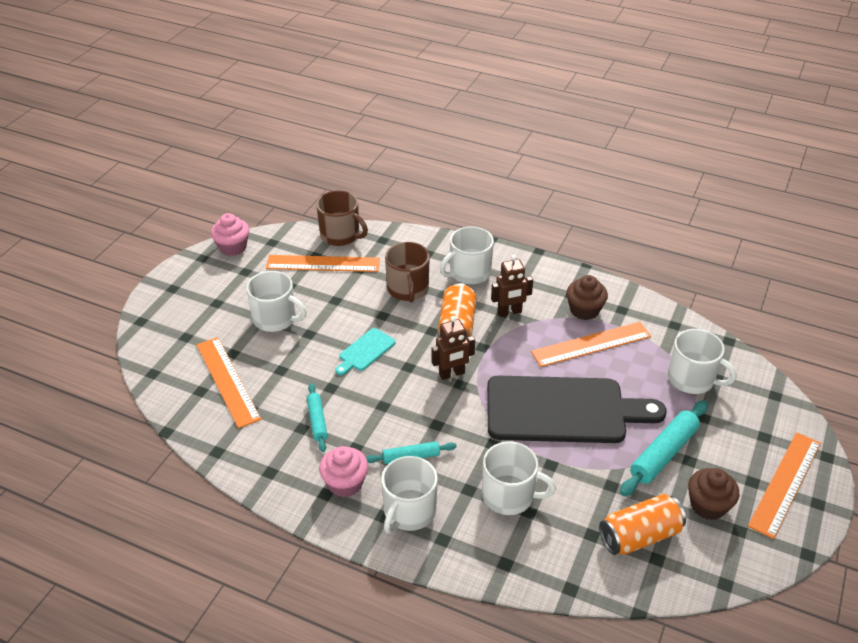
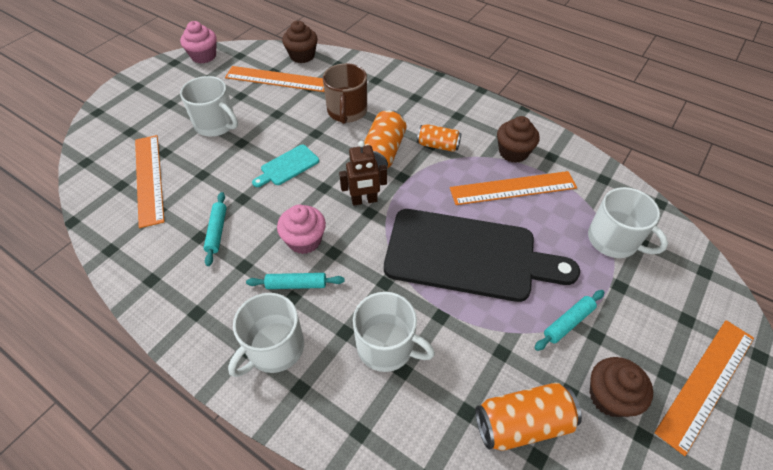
camera: 10 degrees right, 10 degrees up
(341, 235) = (302, 56): brown mug -> brown cupcake
(345, 483) = (220, 304): pink cupcake -> pink cupcake (304, 240)
(469, 273) = (409, 103): white mug -> none
(509, 312) = (438, 145): brown robot -> orange can
(663, 453) = (568, 322): turquoise rolling pin -> turquoise rolling pin, size x0.60

